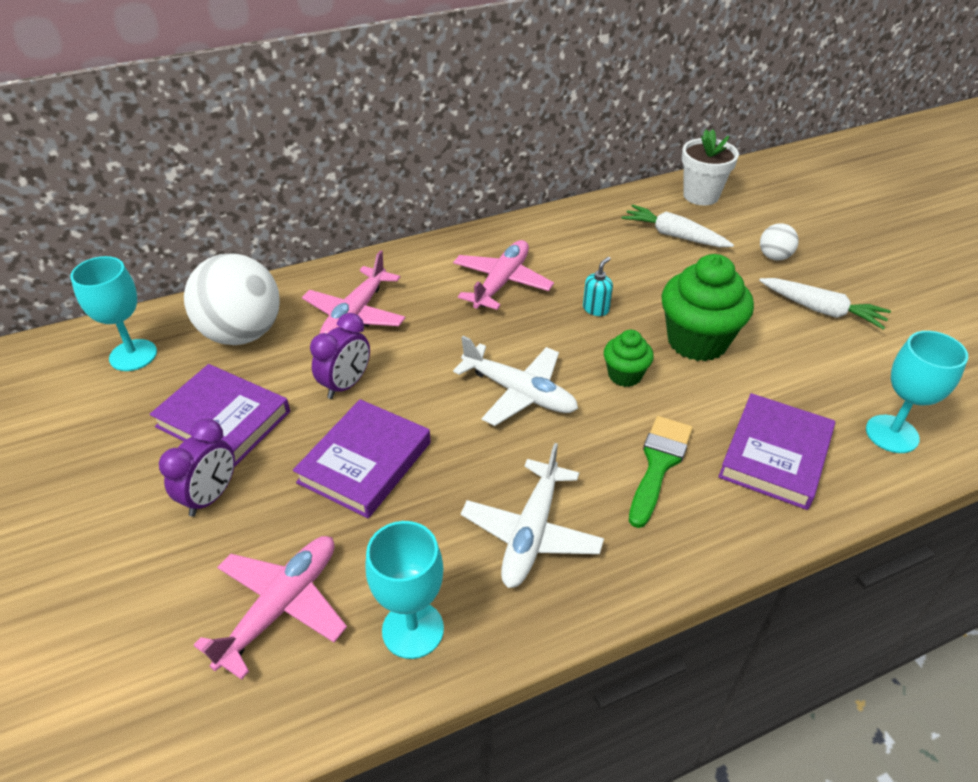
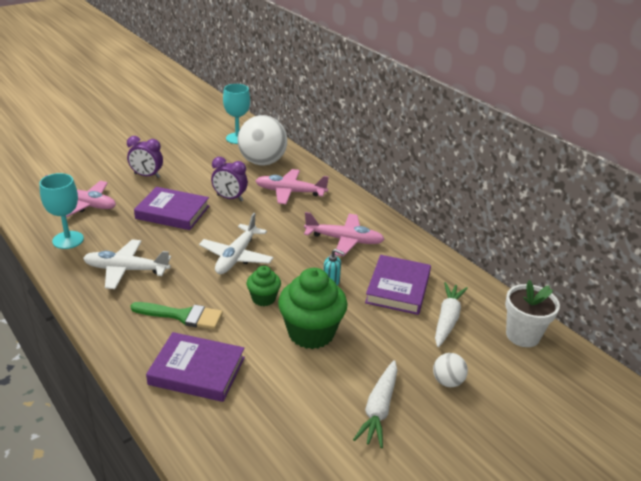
camera: 75 degrees right, 10 degrees down
(223, 419) = (197, 169): purple book -> purple book (398, 288)
(892, 434) = (229, 441): turquoise goblet -> none

